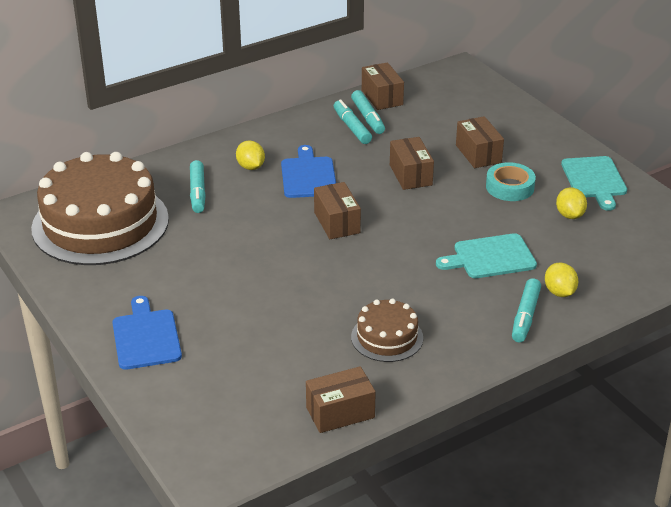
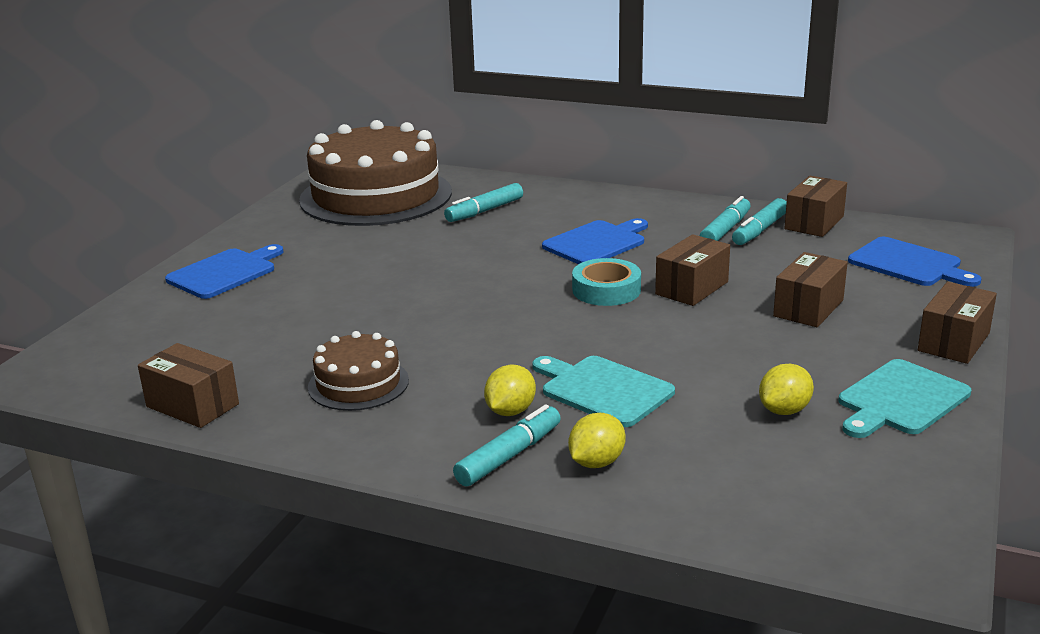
camera: 55 degrees right, 10 degrees down
(250, 167) = (566, 215): yellow lemon -> yellow lemon (510, 411)
(337, 222) = (535, 285): brown box -> brown box (953, 342)
(467, 100) = (909, 264): none -> blue cutting board
(510, 187) = (774, 350): turquoise tape -> turquoise tape (606, 290)
(525, 316) = (509, 456): turquoise marker -> turquoise marker turned 150 degrees clockwise

